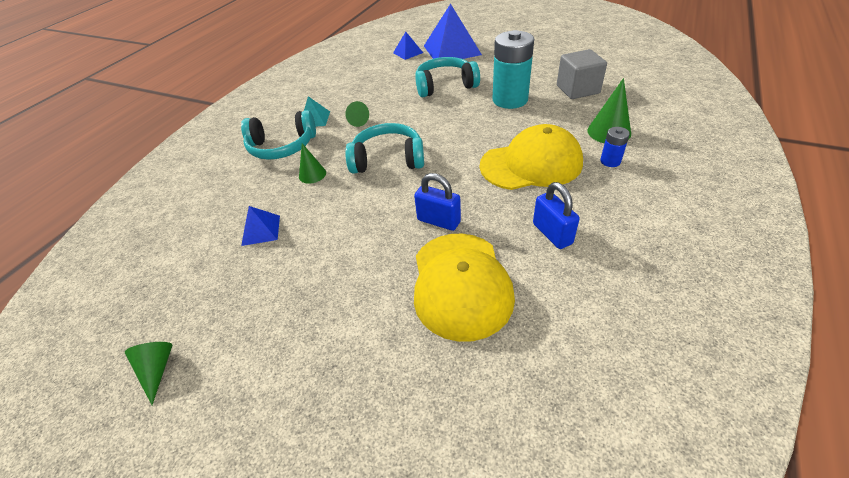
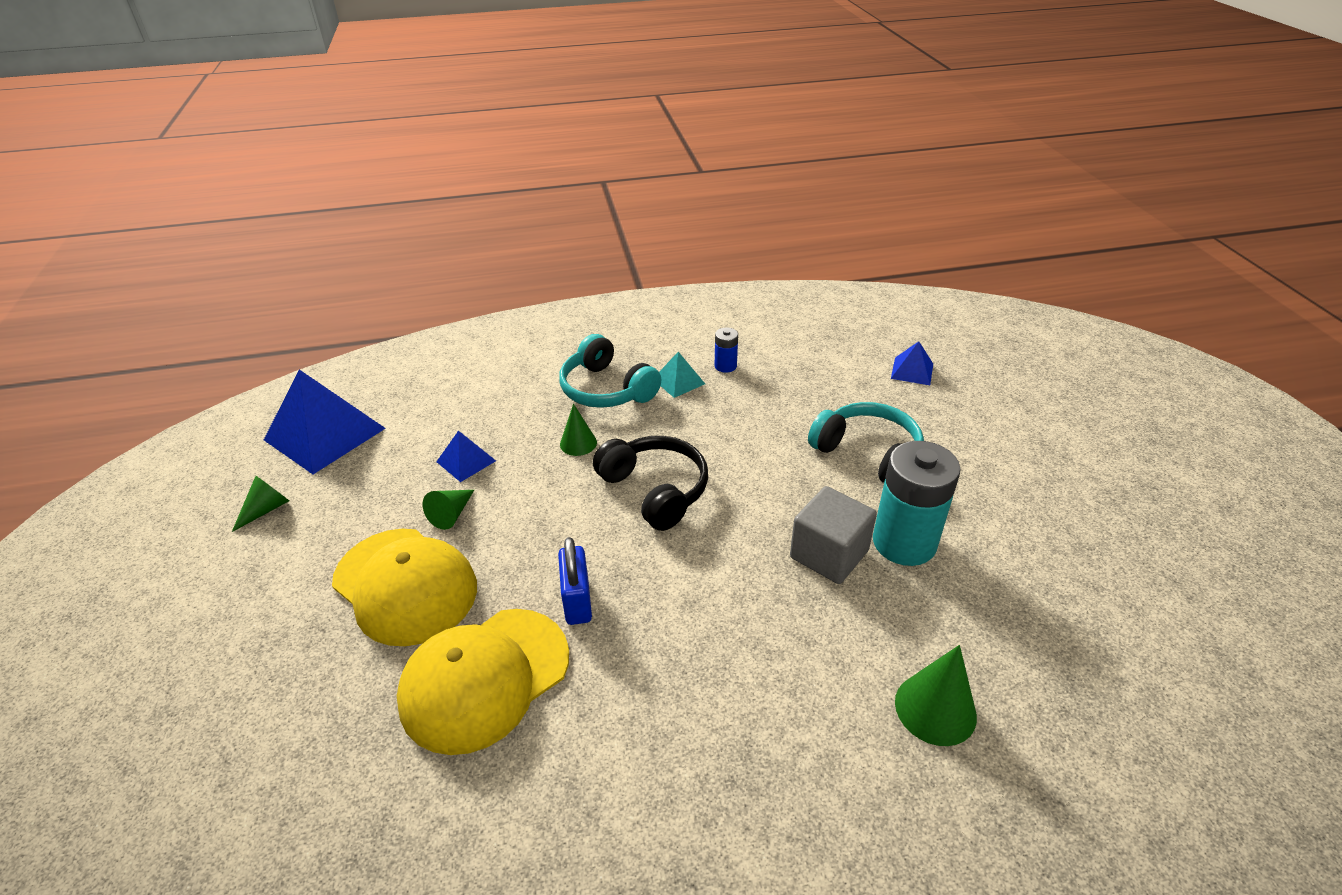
camera: 50 degrees right, 5 degrees down
(356, 120) = (708, 416): green cone -> green cone (451, 514)
(388, 159) = (655, 490): turquoise headphones -> black headphones
(452, 50) = (971, 409): blue pyramid -> blue pyramid (325, 434)
(531, 164) = (765, 643): yellow cap -> yellow cap (405, 585)
(552, 233) = (632, 734): blue padlock -> none
(577, 89) = (1022, 614): grey cube -> grey cube (829, 554)
(610, 161) = (854, 742): blue battery -> blue battery (725, 366)

